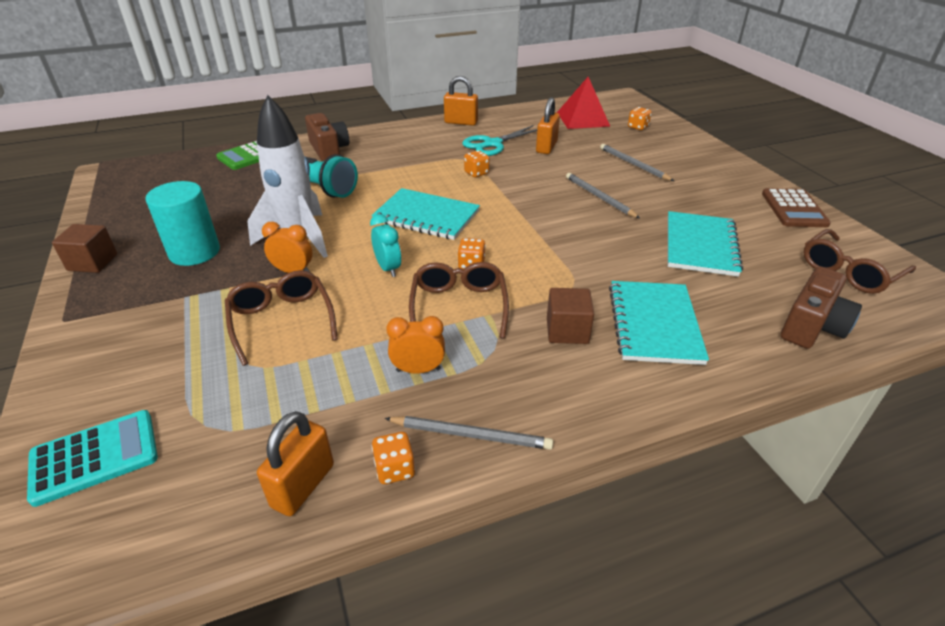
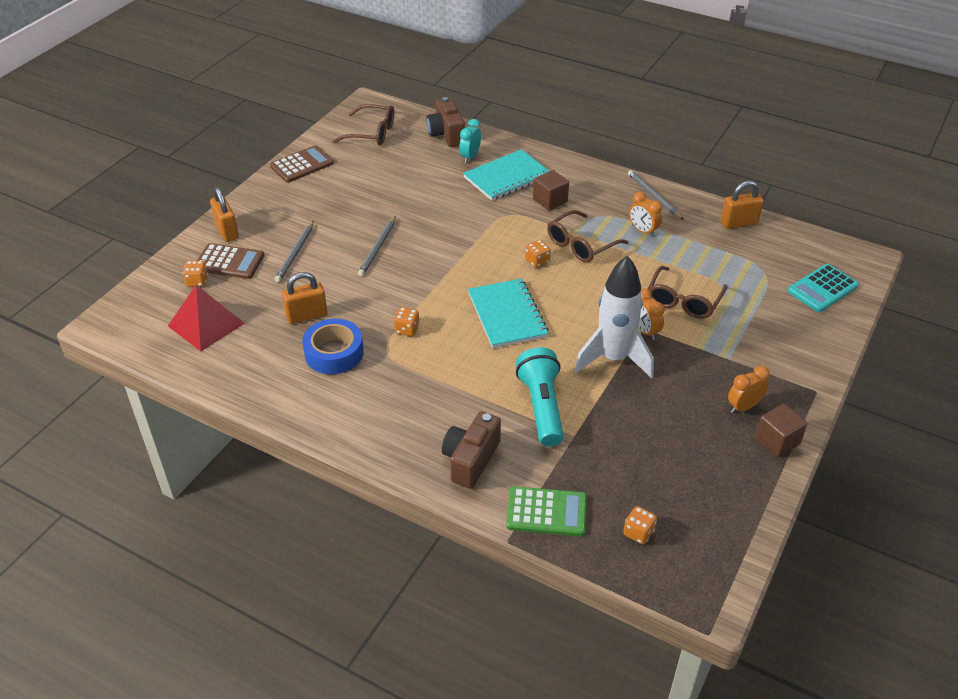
camera: 130 degrees left, 5 degrees up
(94, 457) = (822, 288): turquoise calculator -> turquoise calculator turned 60 degrees counterclockwise
(142, 268) = (743, 407): none -> orange clock
(194, 252) = (697, 398): turquoise cylinder -> none
(388, 268) = (586, 293): turquoise clock -> turquoise clock (470, 157)
(395, 469) = (697, 206): orange dice -> orange dice (638, 533)
(461, 122) = (299, 406): orange padlock -> orange padlock (227, 231)
(492, 144) = (334, 353): turquoise scissors -> blue tape
(650, 141) = (229, 262): none -> brown calculator
(700, 245) = (400, 186): turquoise notebook -> none
(812, 326) = (446, 134): brown camera -> brown camera turned 105 degrees counterclockwise

